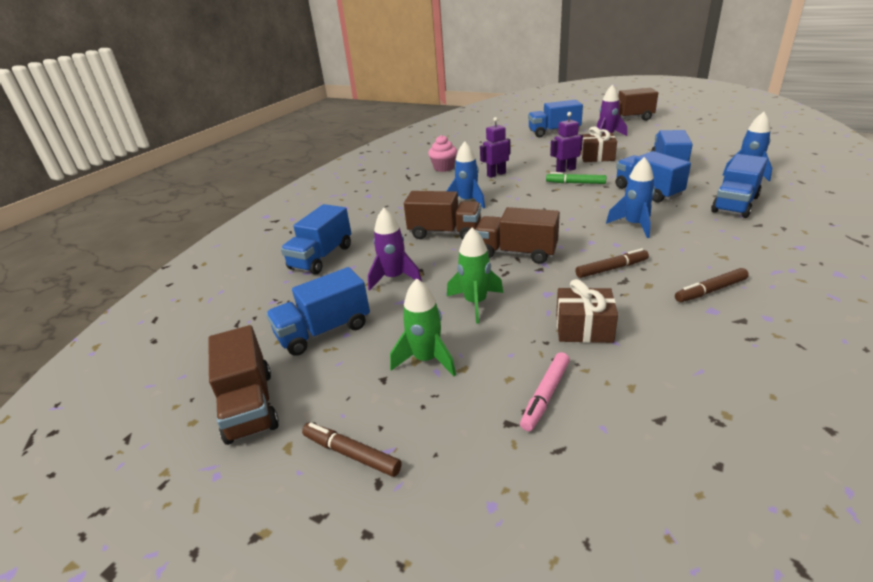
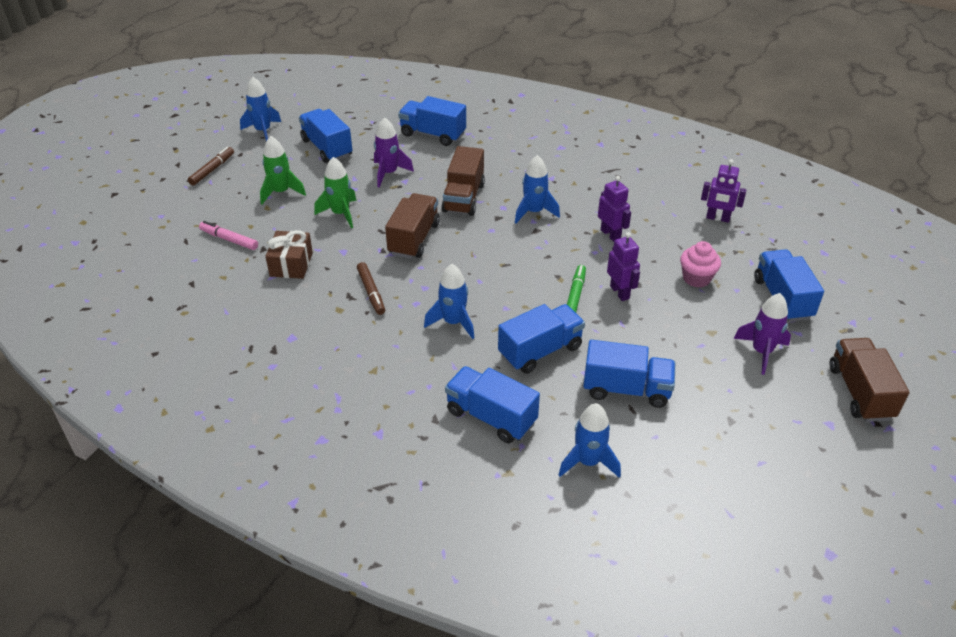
camera: 85 degrees right, 10 degrees up
(249, 405) = (263, 131): brown truck -> blue rocket
(443, 168) = (636, 195): pink cupcake -> pink cupcake (696, 278)
(472, 146) = (717, 218): none -> purple robot
(597, 157) = (667, 327): brown gift -> none
(710, 290) = (319, 344): brown marker -> none

